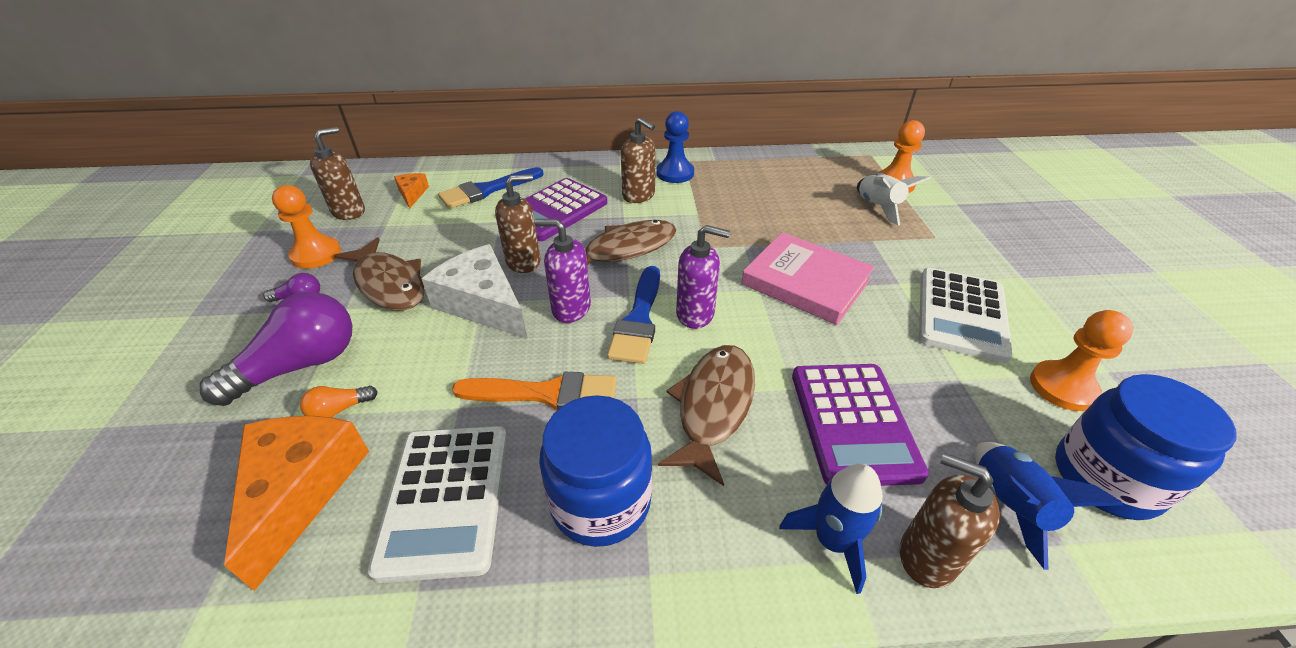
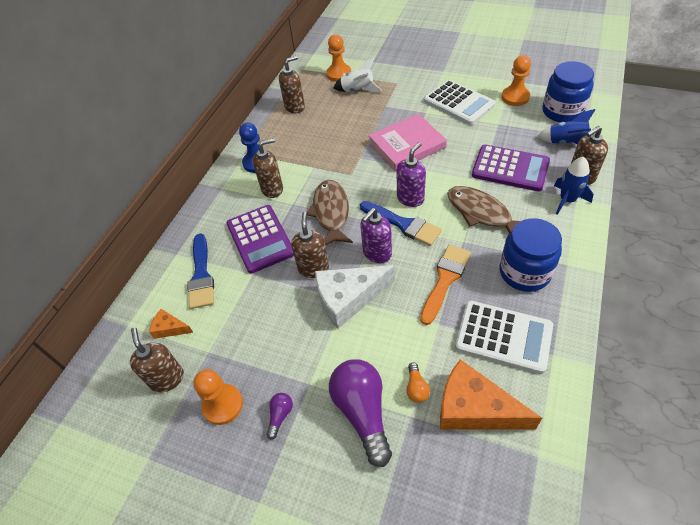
camera: 60 degrees left, 10 degrees up
(388, 283) = (294, 353): brown fish -> none
(794, 170) = (295, 107): none -> brown soap dispenser

